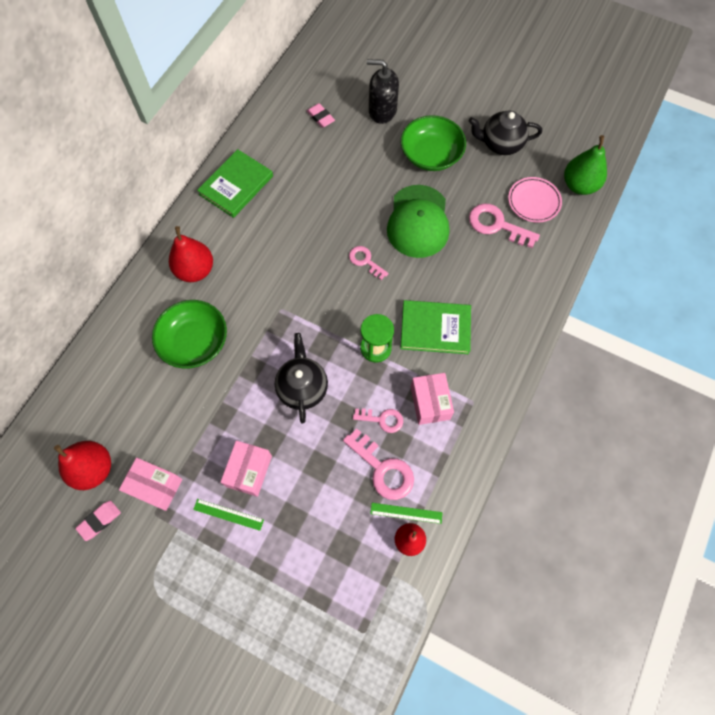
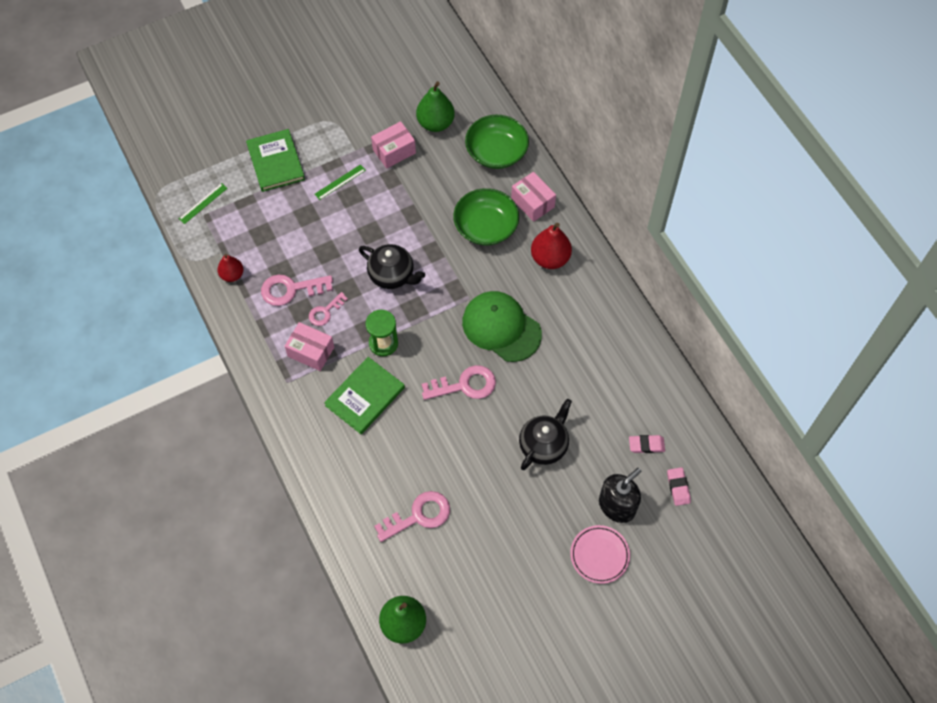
camera: 125 degrees right, 5 degrees down
(94, 469) = (435, 123): red pear -> green pear
(99, 520) = (397, 111): pink eraser -> pink eraser (678, 487)
(236, 185) = (615, 332): green book -> green book (276, 162)
(249, 471) = (359, 209): pink box -> pink box (532, 203)
(365, 261) = (464, 385): pink key -> pink key, size x1.62
(406, 513) = (250, 284): green ruler -> green ruler (203, 203)
(418, 222) = (471, 452): green cap -> green cap (501, 327)
(431, 155) = (534, 514): green bowl -> green bowl (496, 152)
(500, 144) = (501, 587): black teapot -> black teapot (544, 445)
(534, 201) = (418, 567): pink plate -> pink plate (599, 555)

